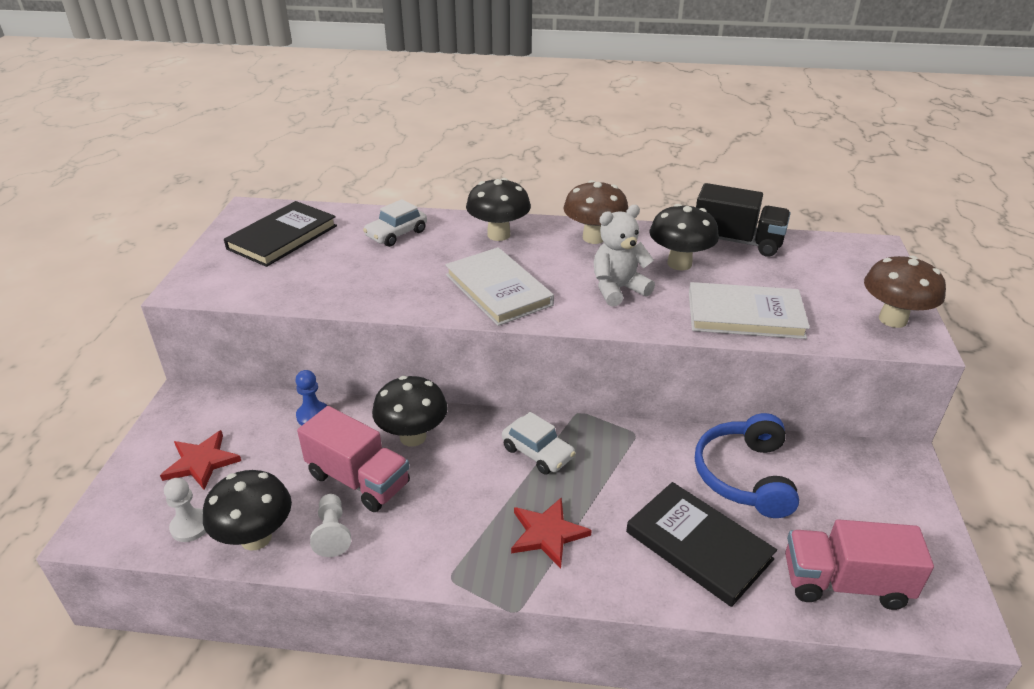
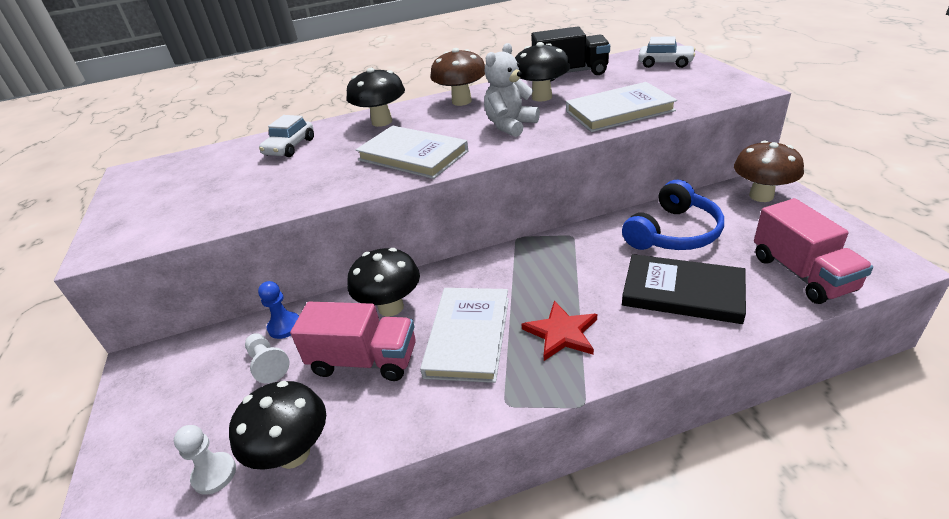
camera: 20 degrees left, 0 degrees up
(201, 462) = (191, 410): red star -> none
(282, 237) = (179, 181): black book -> none
(332, 533) = (369, 415): white pawn -> white pawn (268, 364)
(461, 497) = (468, 336): none -> white book
(537, 453) = (507, 278): white car -> white car (665, 63)
(744, 476) = (674, 233): blue headphones -> blue headphones turned 120 degrees counterclockwise
(844, 583) = (802, 273): pink truck -> pink truck turned 90 degrees counterclockwise
(892, 319) = (719, 83): brown mushroom -> brown mushroom (761, 196)

